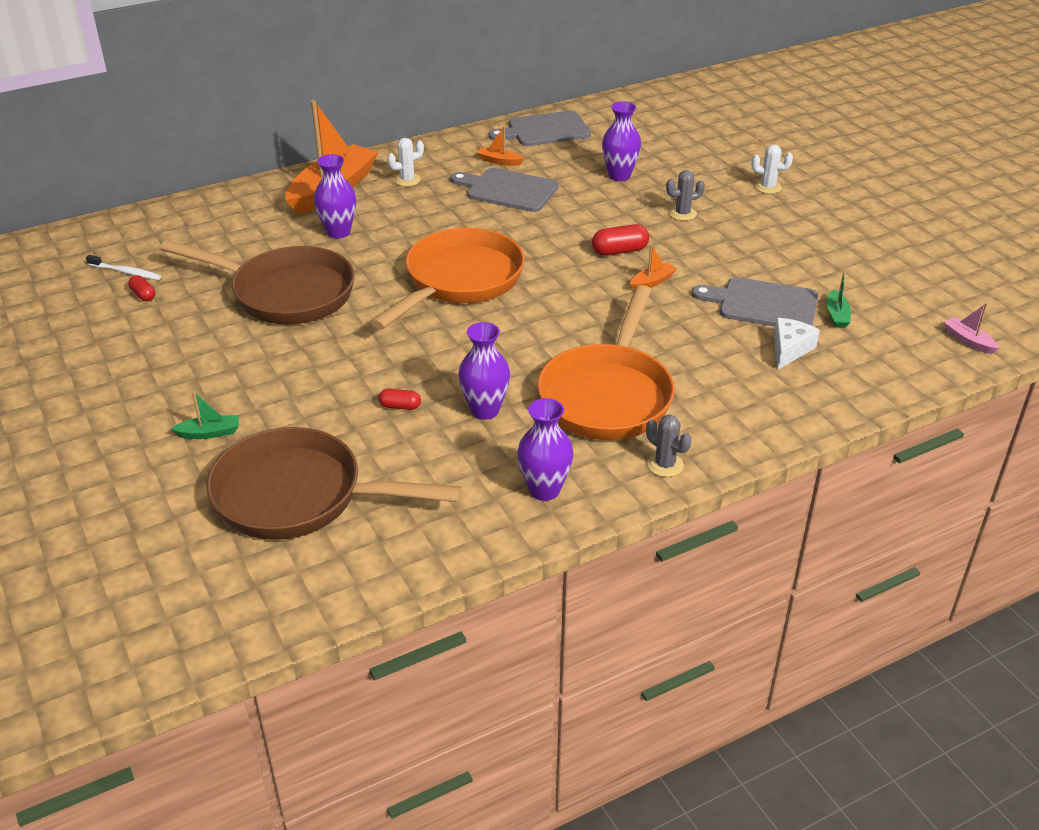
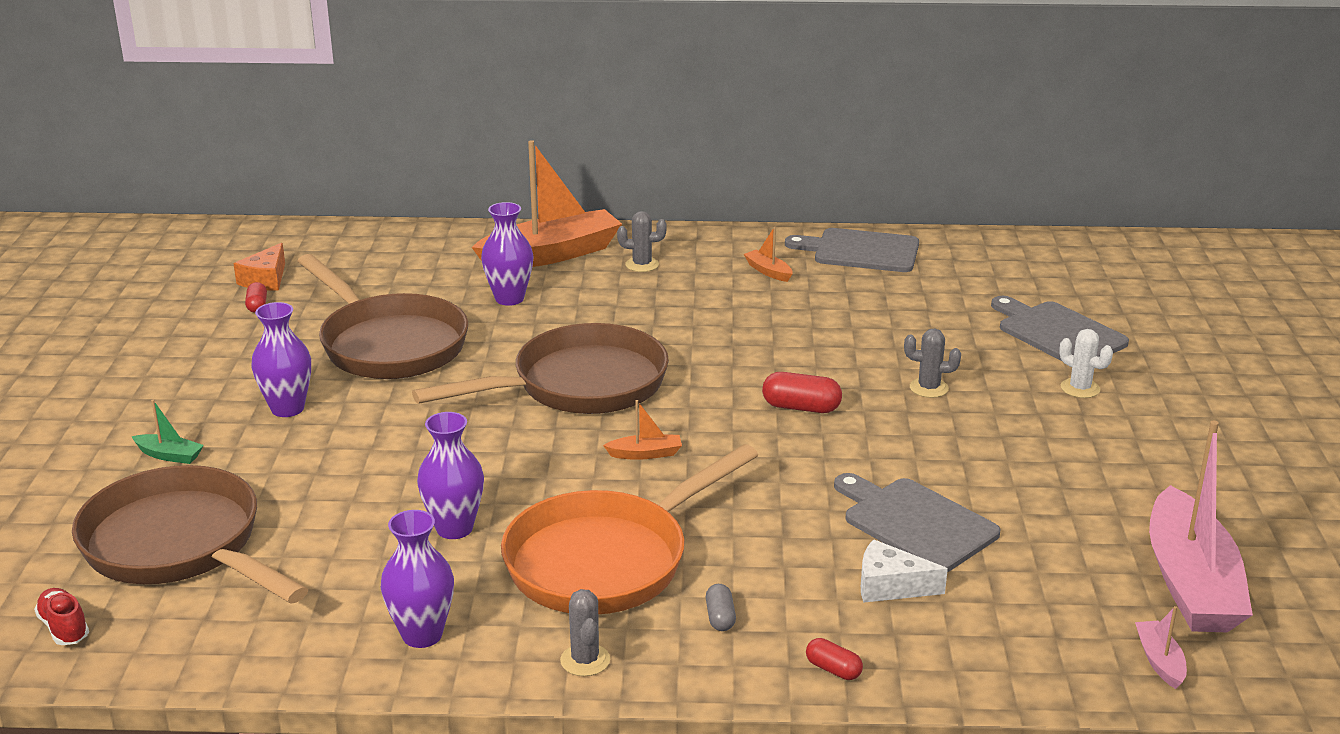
camera: 30 degrees right, 10 degrees down
(126, 272) = (266, 279): white toothbrush -> orange cheese
(280, 589) = (64, 628): none -> red shoe
(400, 406) = (373, 493): red capsule -> red capsule (833, 669)
(407, 180) = (642, 265): white cactus -> grey cactus
(459, 281) = (579, 385): orange pan -> brown pan
(508, 190) = (743, 305): grey cutting board -> grey cutting board (1057, 333)
(619, 176) = (896, 324): purple vase -> purple vase (287, 408)
(652, 282) = (802, 454): orange boat -> orange boat (645, 454)
(715, 406) = (720, 617): none -> grey capsule
(789, 349) = (890, 586): white cheese -> white cheese turned 135 degrees counterclockwise
(836, 315) = (1001, 567): green boat -> none
(940, 289) = (1191, 583): none -> pink boat

